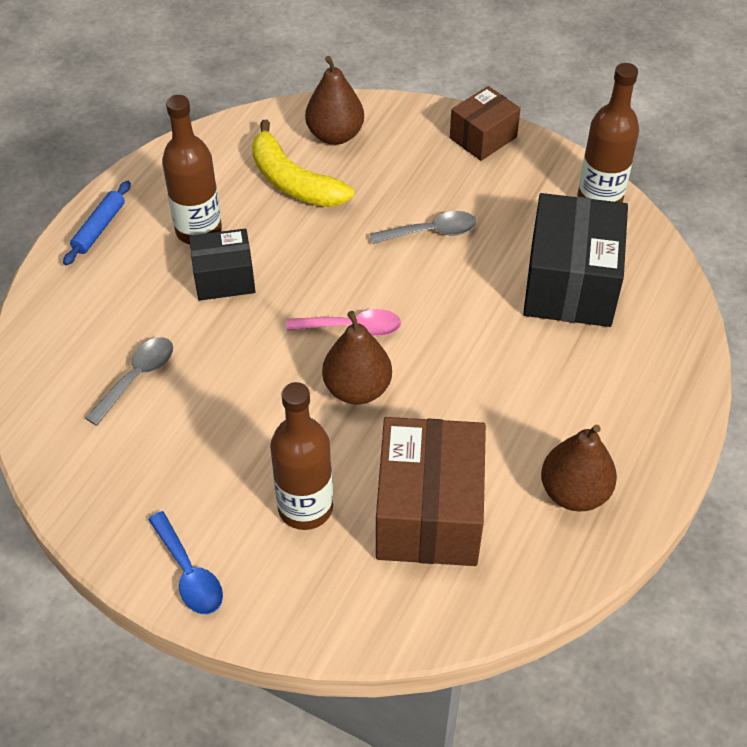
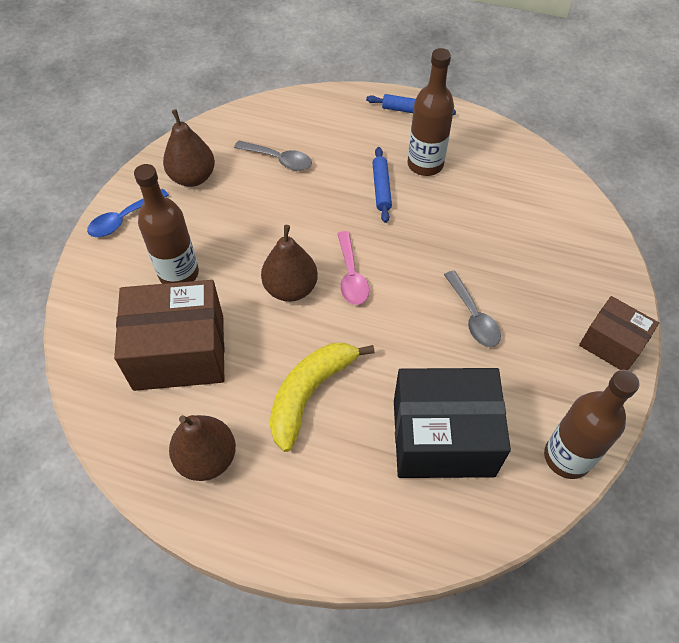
camera: 80 degrees right, 5 degrees up
(224, 278) = (381, 188): black box -> blue rolling pin
(293, 181) = (498, 211): yellow banana -> yellow banana (310, 393)
(335, 135) = (565, 230): brown pear -> brown pear (193, 177)

